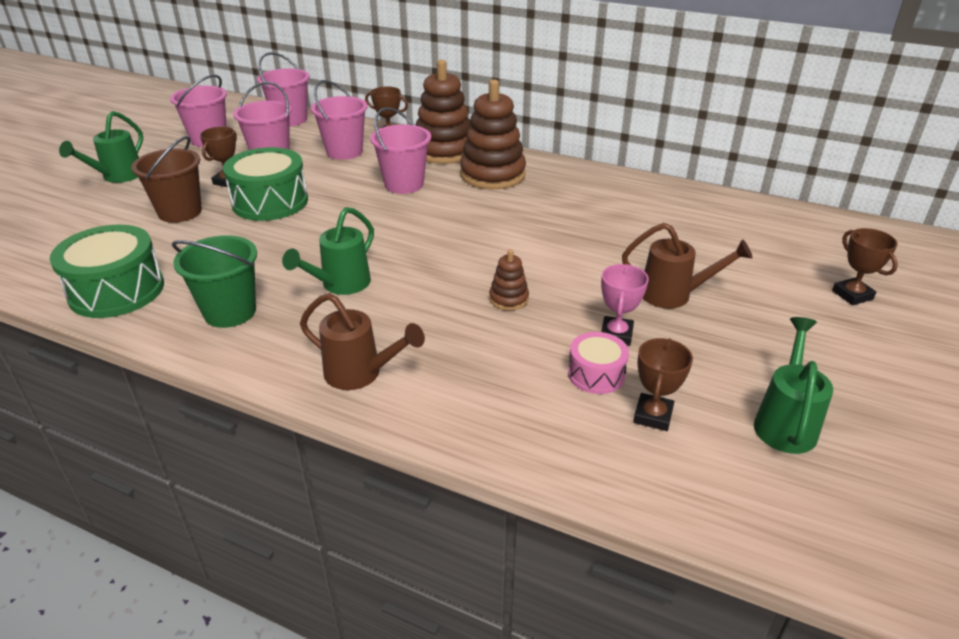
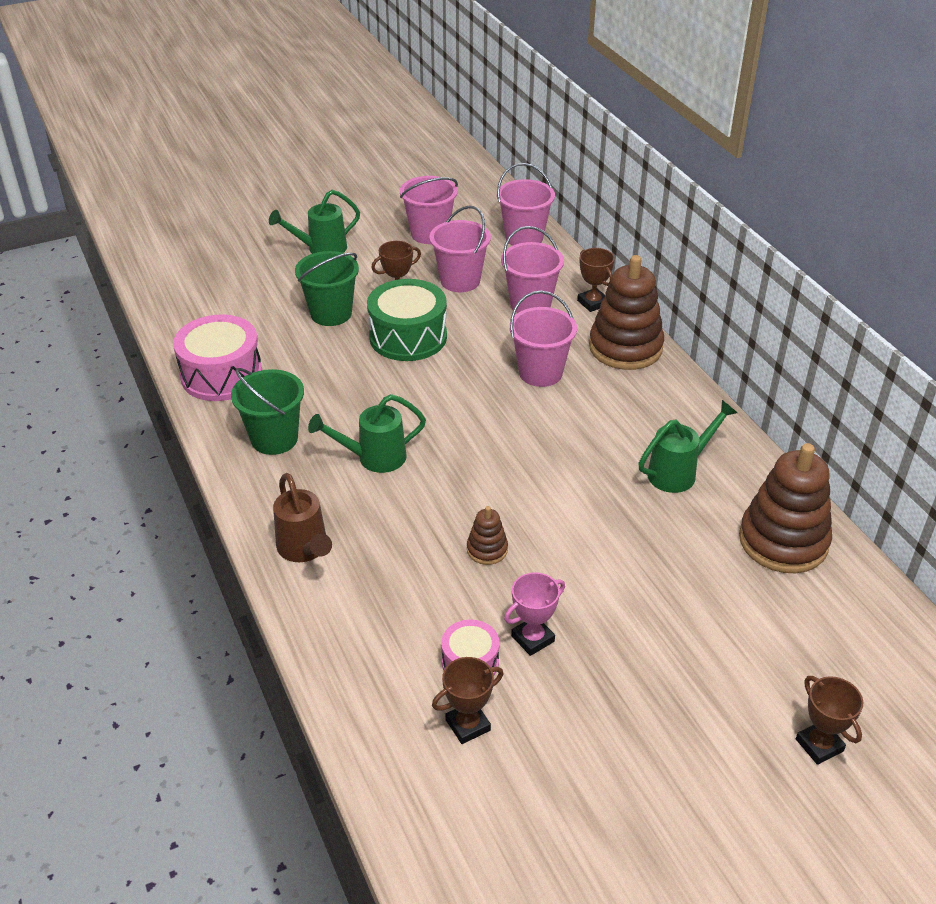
camera: 40 degrees right, 5 degrees up
(117, 291) = (221, 375): green drum -> pink drum
(180, 212) = (331, 313): brown bucket -> green bucket
(492, 175) = (638, 402): brown stacking toy -> brown stacking toy (783, 541)
(673, 295) = (636, 634): brown watering can -> none
(785, 422) = (565, 805): green watering can -> green watering can (678, 472)
(852, 295) = (819, 745): brown trophy -> brown trophy turned 45 degrees counterclockwise

